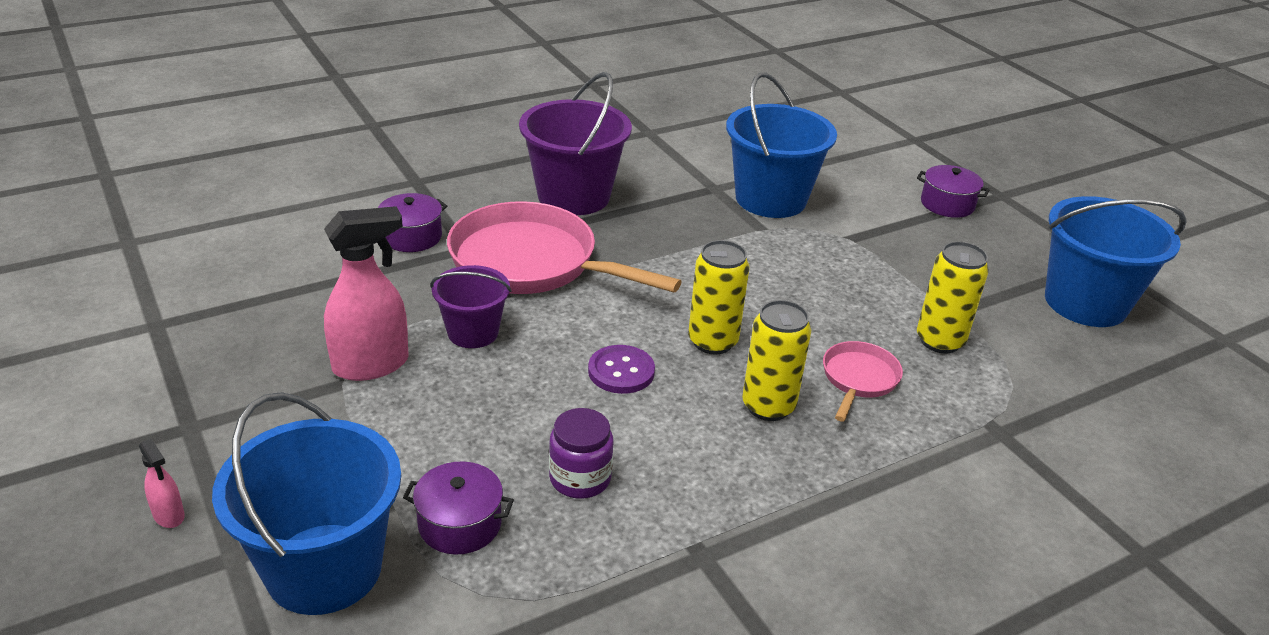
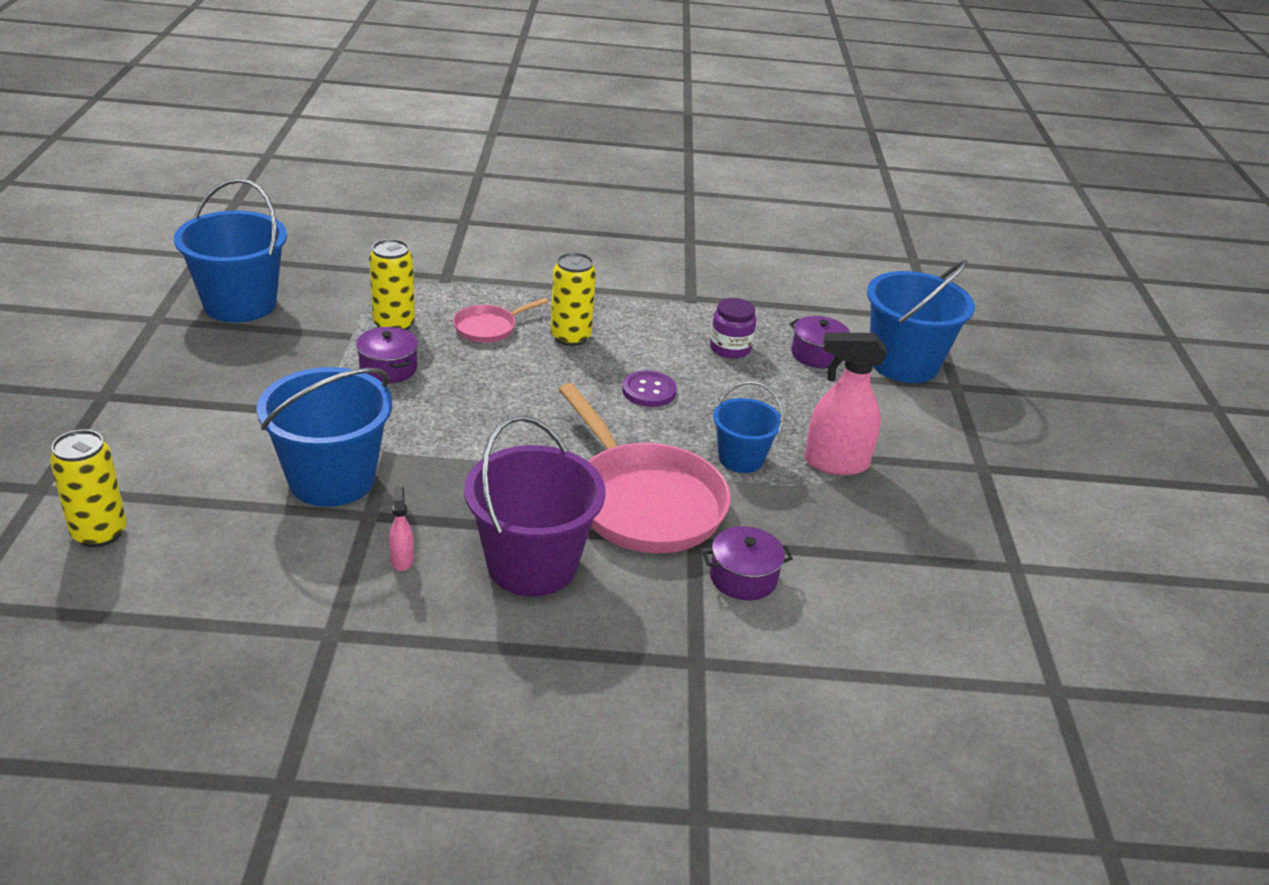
camera: 150 degrees left, 0 degrees up
(169, 515) = (995, 419): pink spray bottle -> pink spray bottle (402, 559)
(473, 332) = (741, 458): purple bucket -> blue bucket
(712, 341) = (559, 384): yellow can -> yellow can (99, 533)
(947, 204) = (174, 407): purple pot -> purple pot (388, 368)

